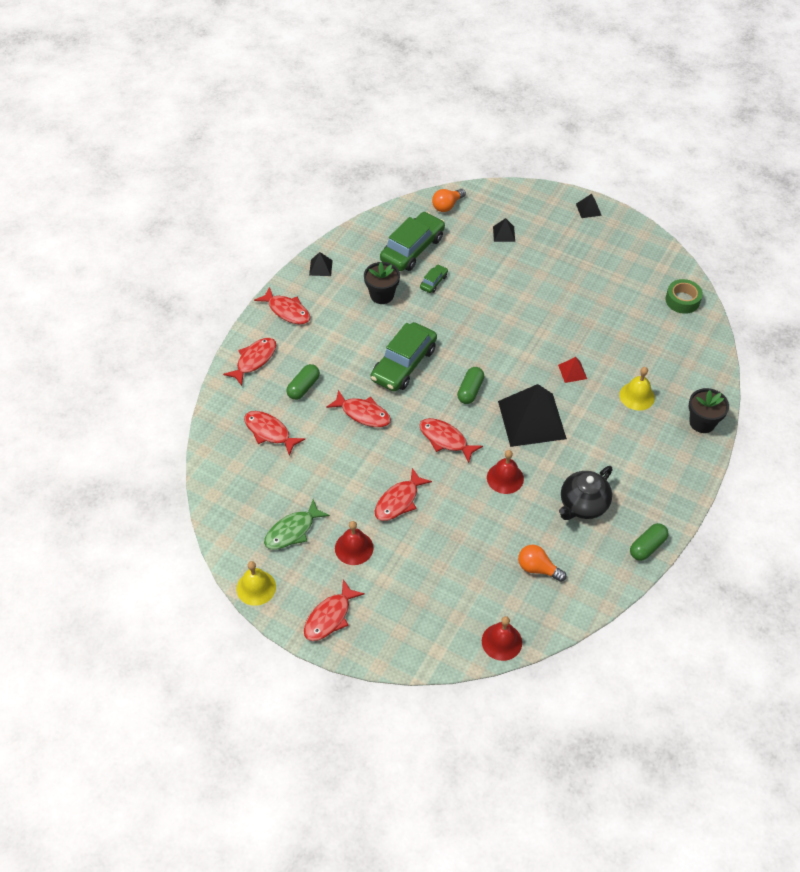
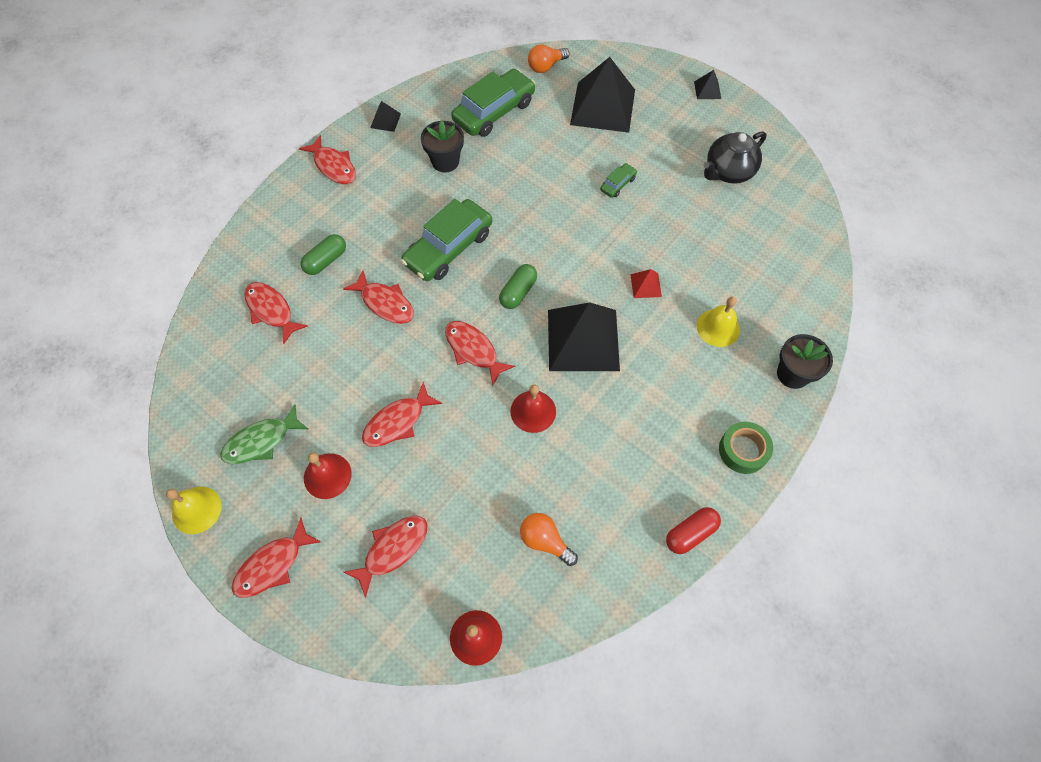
camera: 10 degrees right, 10 degrees up
(254, 360) = (280, 220): red fish -> red fish (392, 550)
(433, 282) = (508, 153): green car -> green car (618, 184)
(504, 234) = (603, 107): black pyramid -> black pyramid, size x2.38
(583, 505) = (620, 462): black teapot -> black teapot (728, 172)
(647, 547) = (690, 533): green capsule -> red capsule
(682, 300) = (797, 213): green tape -> green tape (743, 450)

